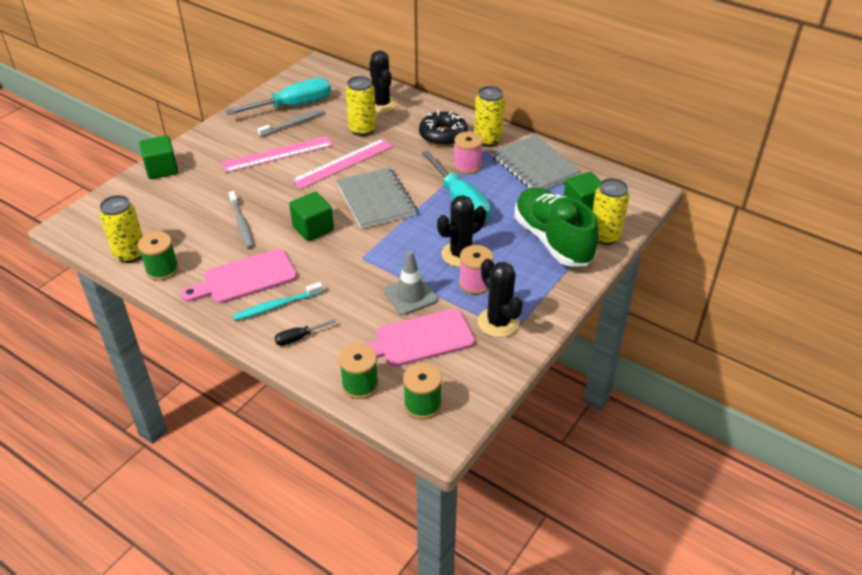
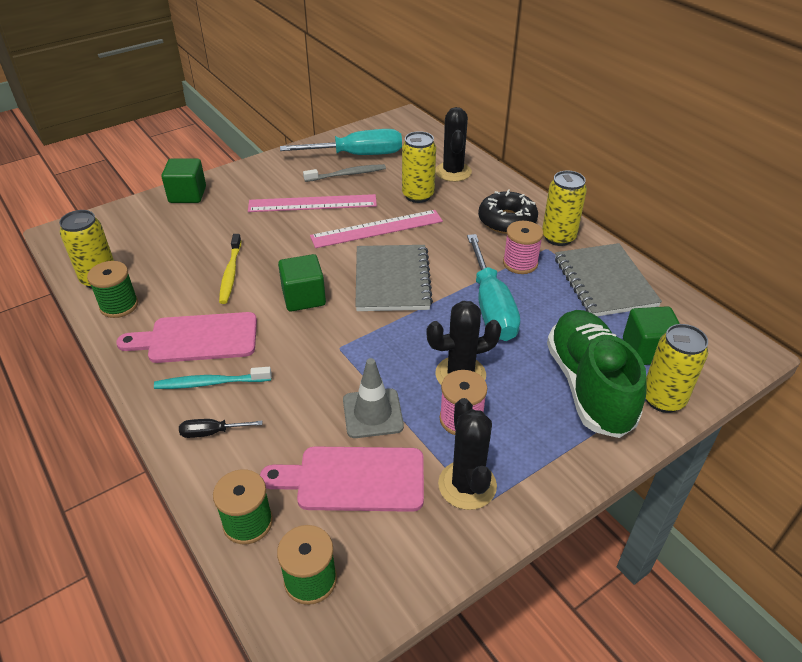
camera: 20 degrees right, 0 degrees up
(241, 224) = (230, 273): grey toothbrush -> yellow toothbrush

